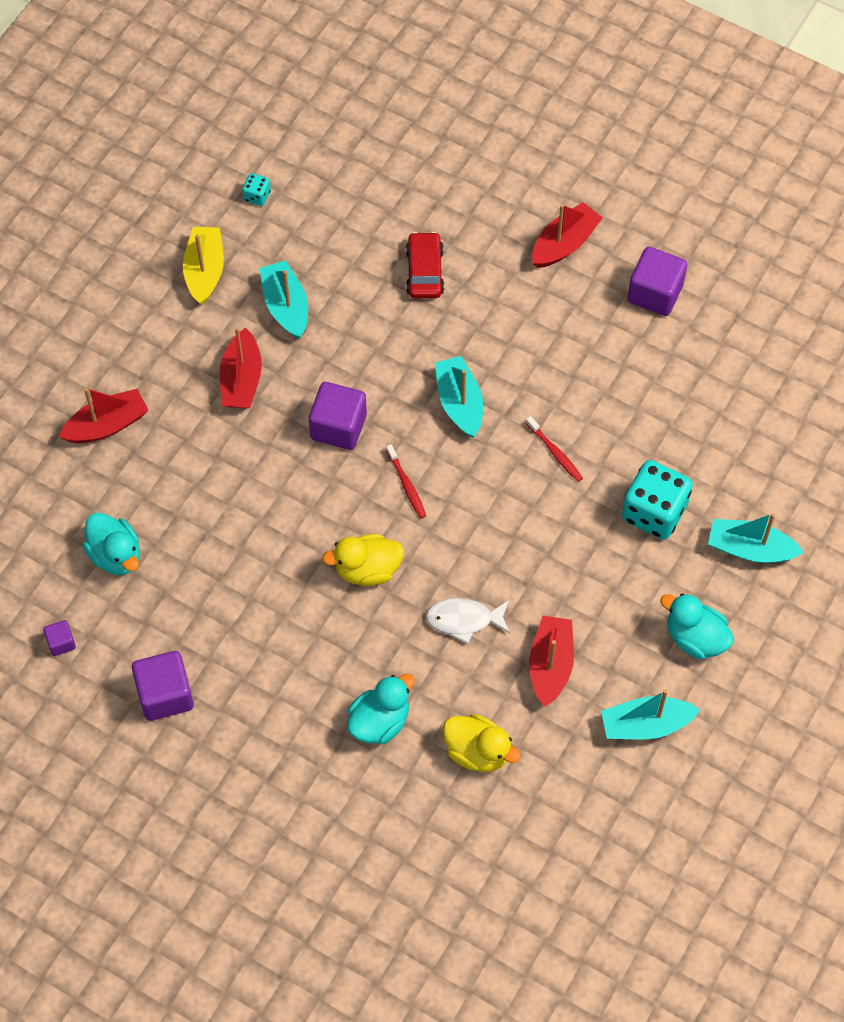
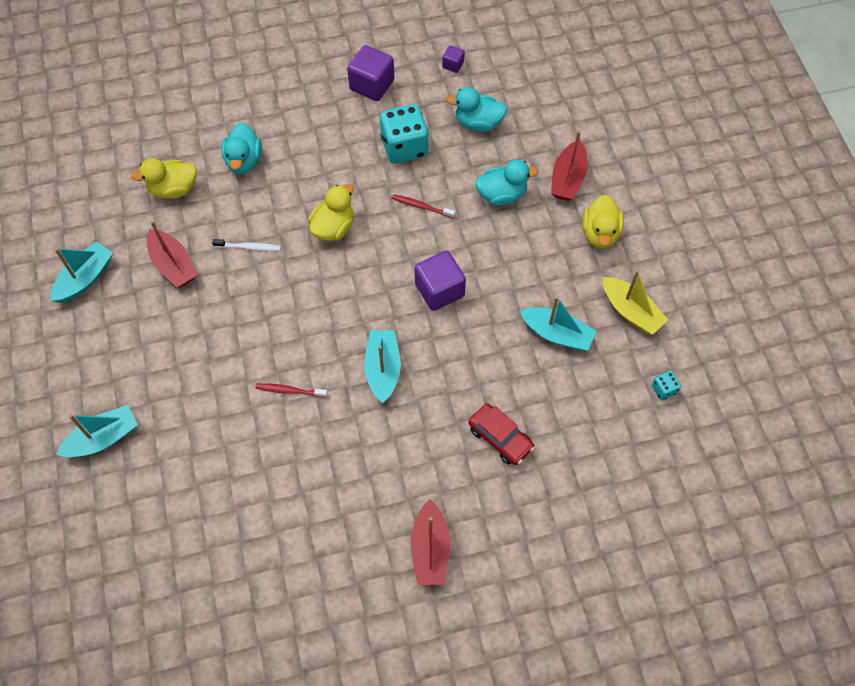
camera: 135 degrees right, 0 degrees up
(144, 353) = (600, 233): none -> yellow duck
(241, 379) = (527, 267): red boat -> none
(406, 485) = (361, 292): red toothbrush -> red toothbrush (421, 206)
(459, 403) = (383, 369): turquoise boat -> turquoise boat turned 120 degrees counterclockwise
(464, 620) = (249, 247): white fish -> white toothbrush
(654, 512) = (189, 408): turquoise dice -> turquoise dice (404, 147)
(655, 293) = (329, 570): purple cube -> none
(695, 638) = (95, 352): turquoise duck -> turquoise duck (502, 195)

